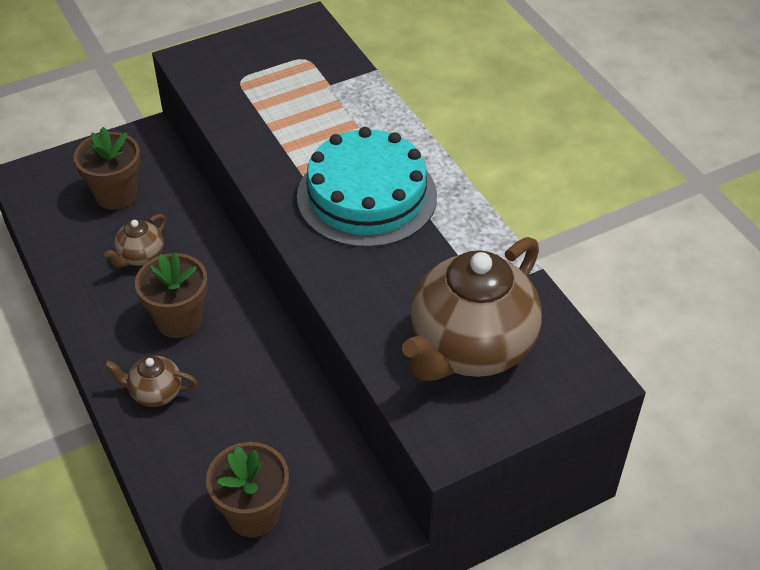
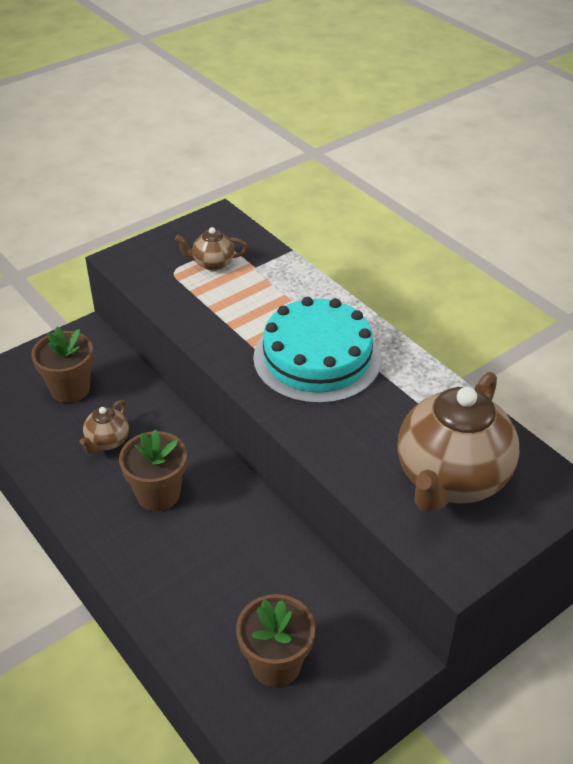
camera: 10 degrees left, 5 degrees down
(155, 393) = (153, 565): brown teapot -> brown teapot (212, 264)

